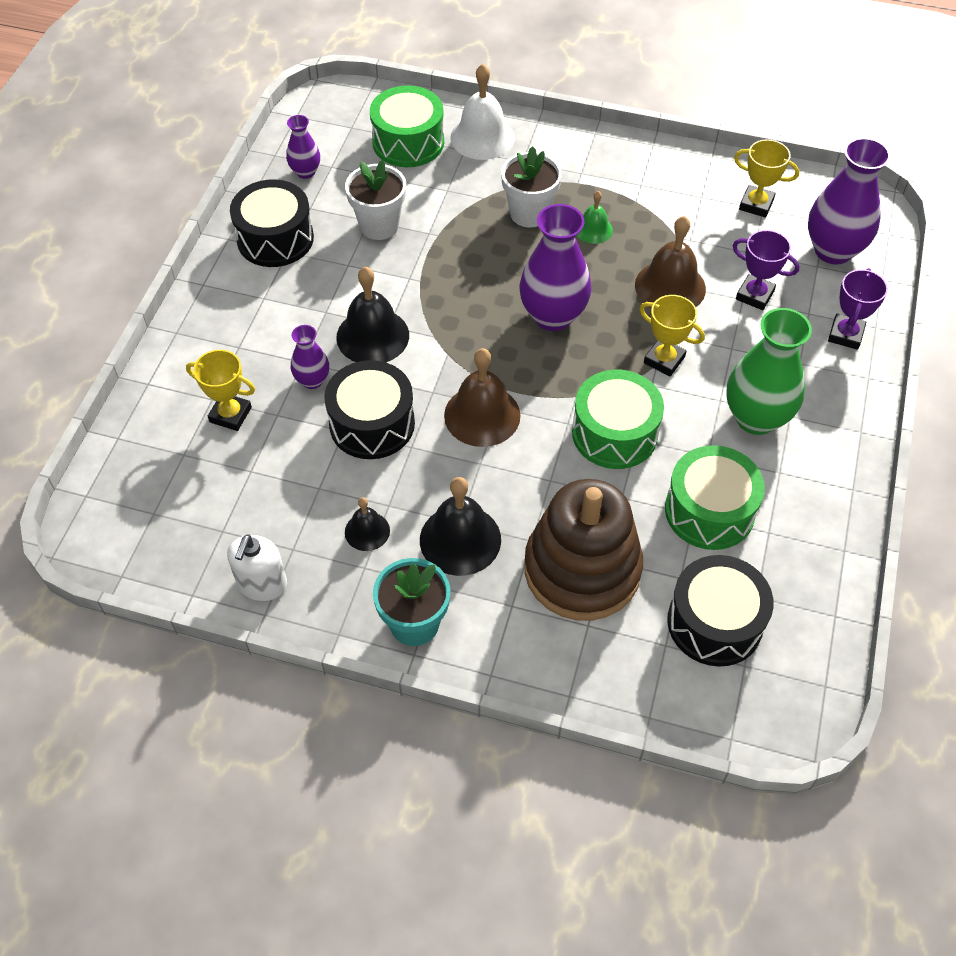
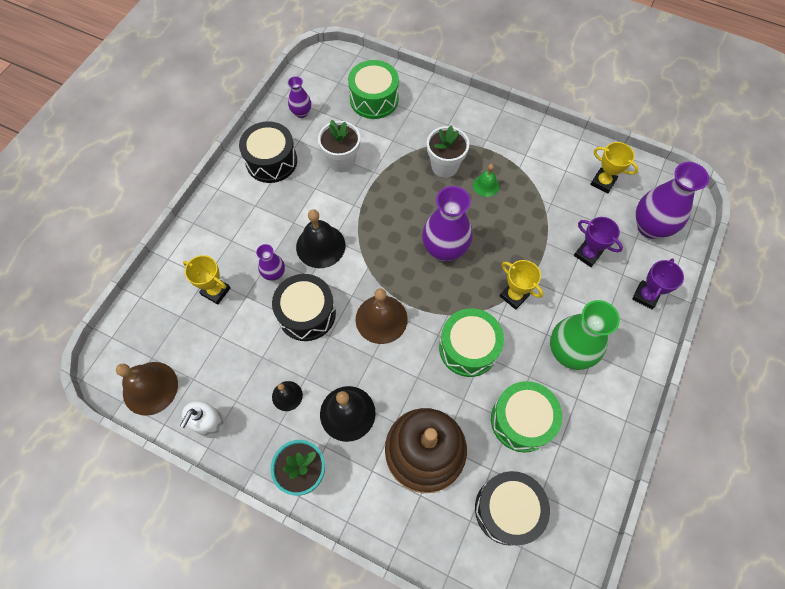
camera: 10 degrees right, 10 degrees up
(482, 137) = (424, 102): white bell -> none
(670, 287) = (529, 238): brown bell -> brown bell (150, 388)

